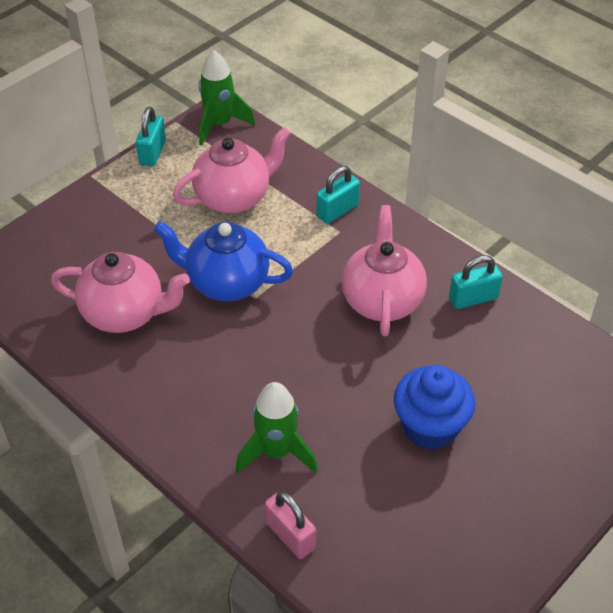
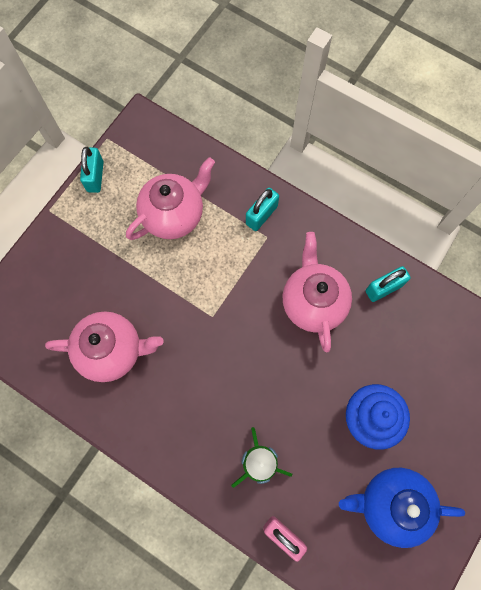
camera: 10 degrees left, 25 degrees up
(219, 124) = (145, 135): green rocket -> none
(226, 282) = (186, 305): blue teapot -> blue teapot (391, 504)

